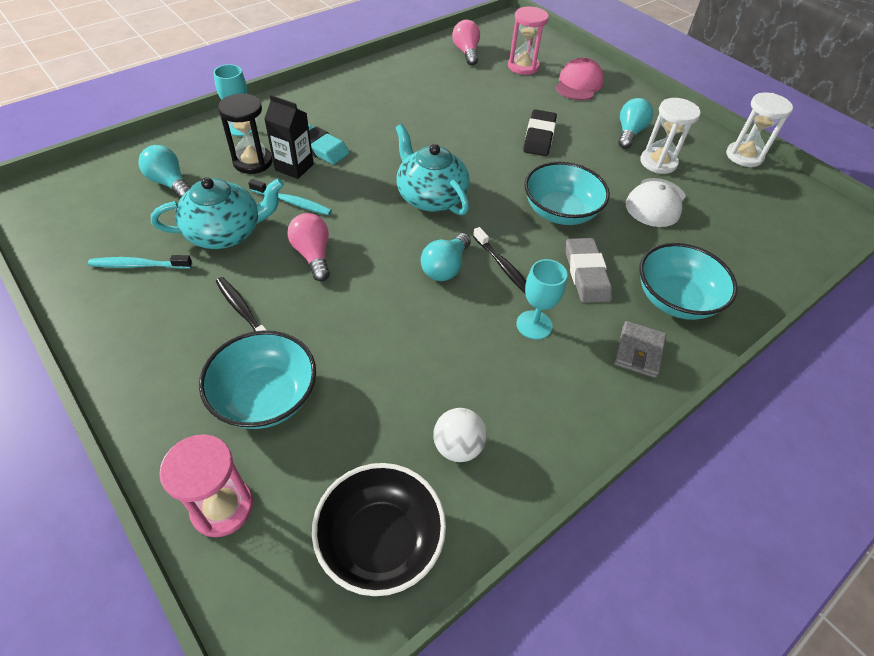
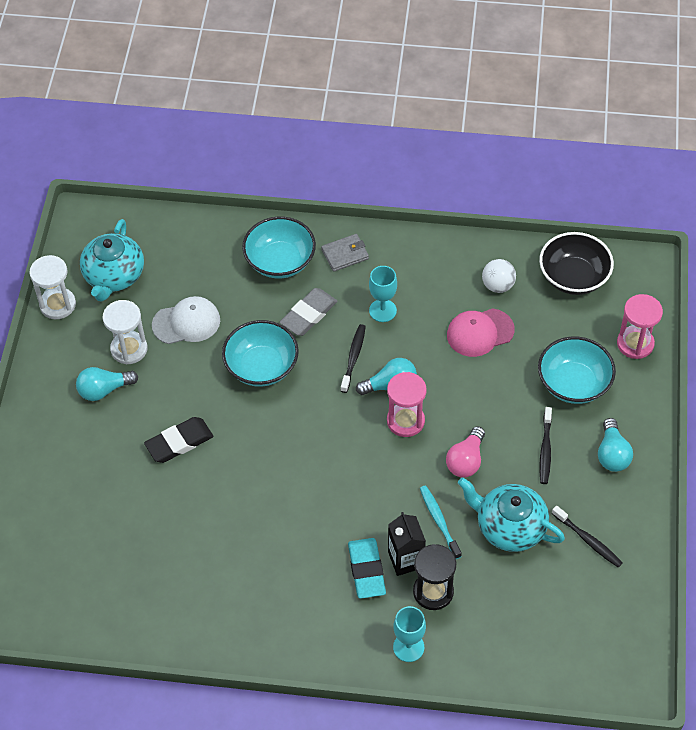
camera: 130 degrees left, 5 degrees up
(139, 265) = (588, 540): turquoise toothbrush -> black toothbrush
(170, 183) = (515, 615): turquoise light bulb -> turquoise light bulb (612, 454)
(430, 197) = (335, 449): turquoise teapot -> turquoise teapot (114, 276)
(466, 52) = (94, 601): pink light bulb -> none
(523, 66) = (71, 536): pink hourglass -> pink hourglass (405, 421)
(579, 84) = (57, 473): pink cap -> pink cap (480, 332)

